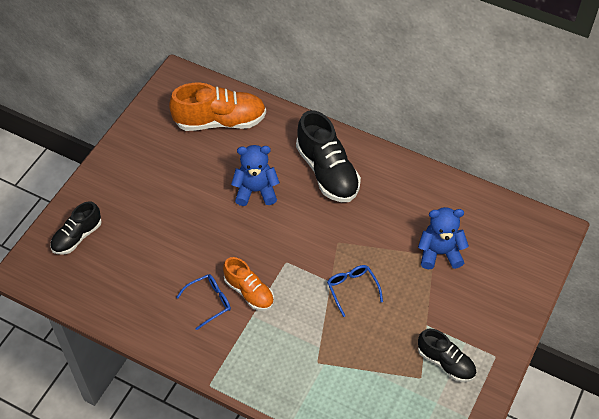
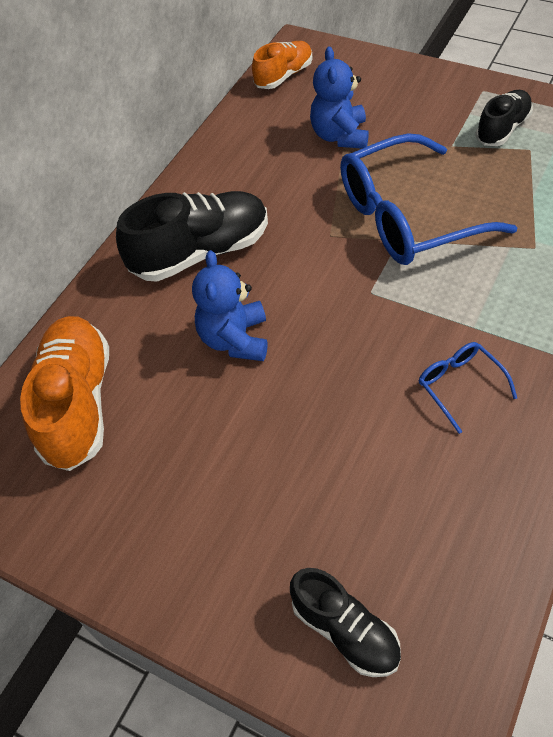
camera: 85 degrees left, 0 degrees up
(249, 292) = (432, 334): orange shoe -> orange shoe (284, 76)
(352, 289) = (409, 216): blue glasses -> blue glasses, size x2.22

